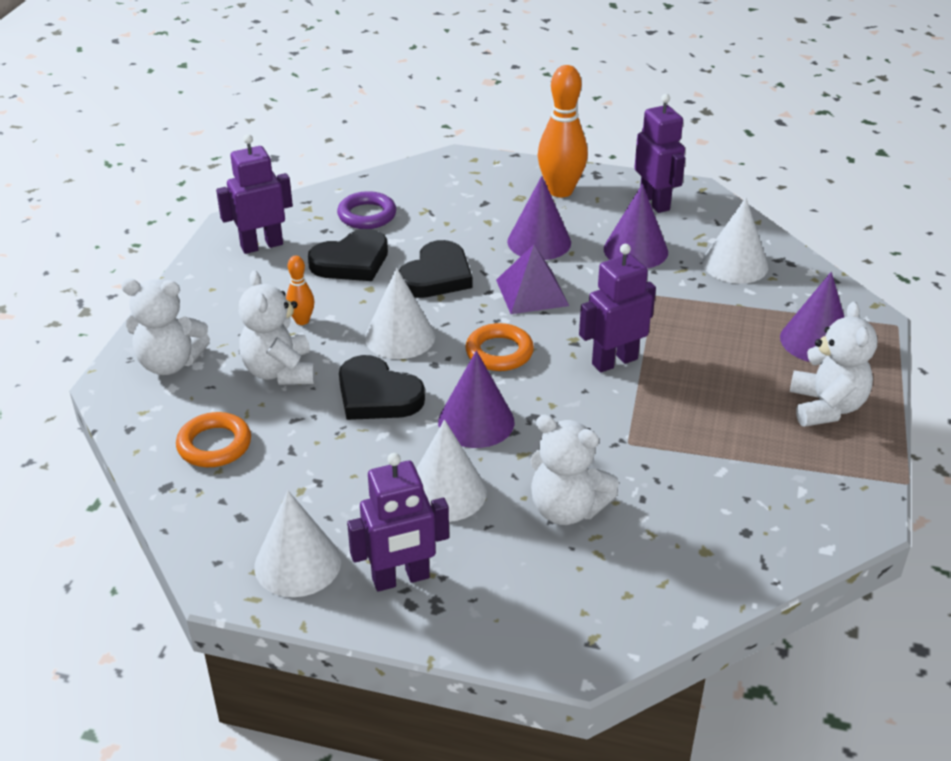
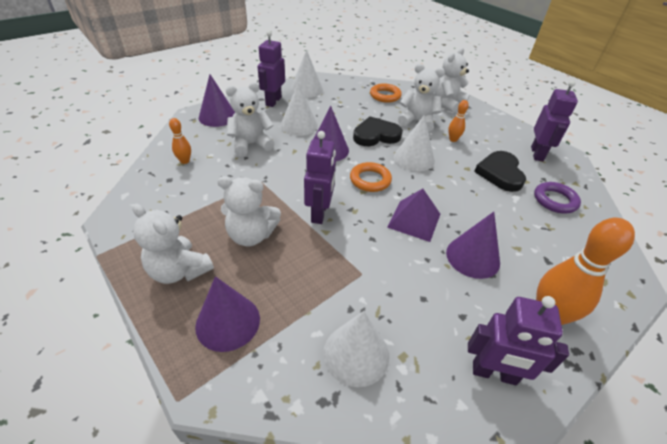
camera: 125 degrees right, 5 degrees up
(436, 276) = (462, 194): black heart -> none
(635, 250) = (424, 302): purple cone -> purple cone (217, 116)
(695, 549) = (185, 161): none -> orange bowling pin
(717, 390) = (251, 235): none -> white teddy bear

